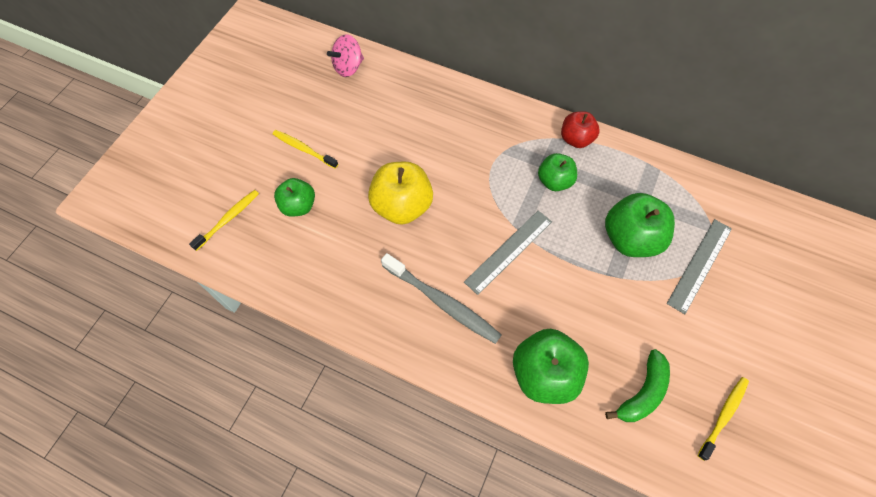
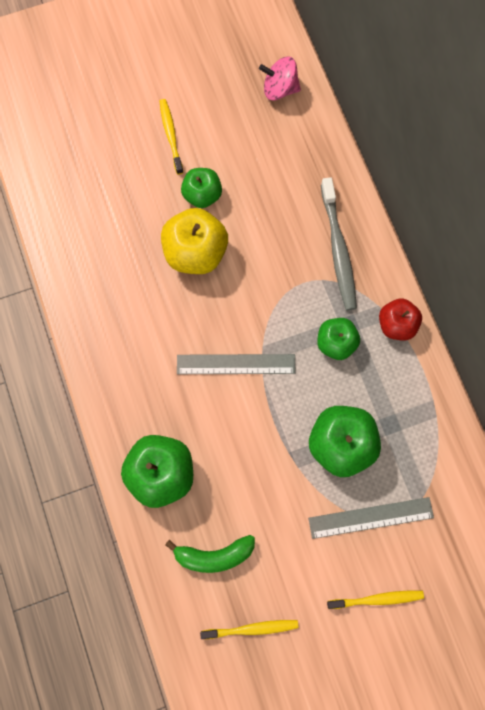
camera: 45 degrees right, 10 degrees up
(228, 219) = (62, 147): yellow toothbrush -> yellow toothbrush (377, 599)
(298, 206) = (121, 182): green apple -> green apple (202, 195)
(442, 302) = (146, 354): grey toothbrush -> grey toothbrush (338, 249)

